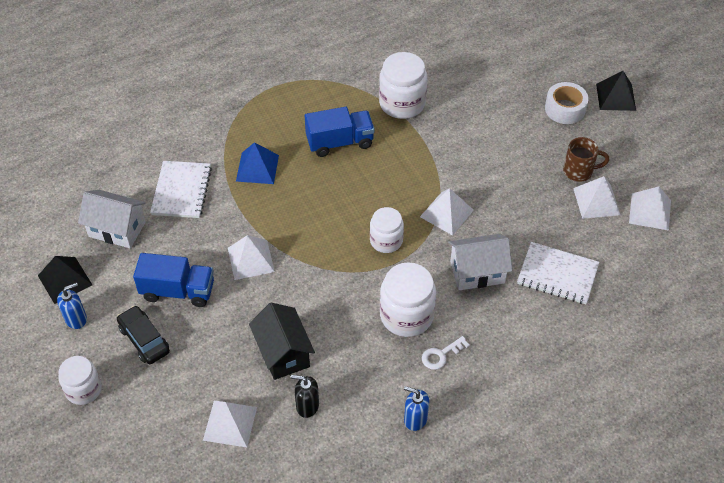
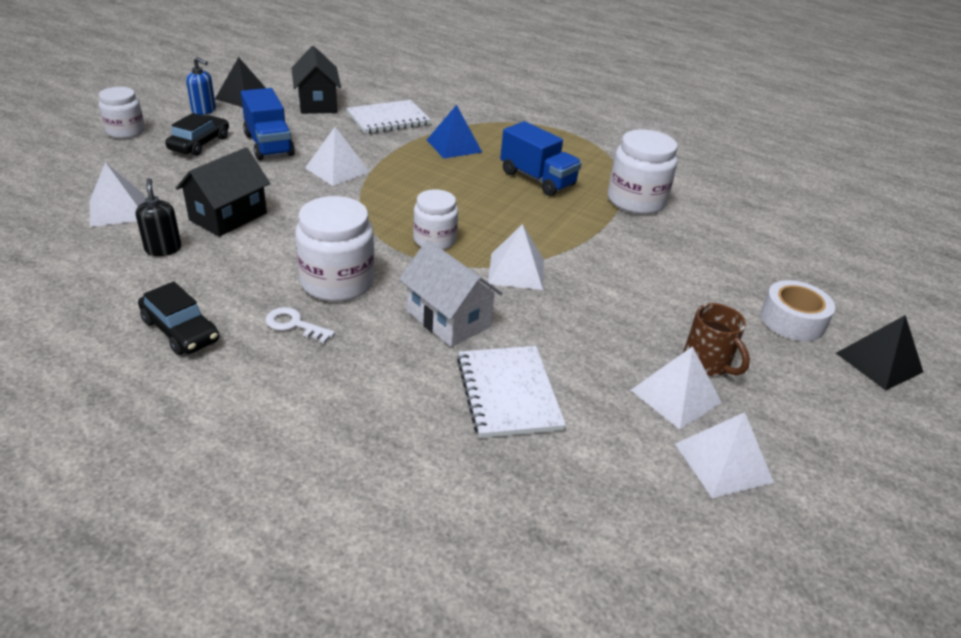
camera: 55 degrees right, 15 degrees down
(117, 229) = (317, 103): white house -> black house
(415, 419) = (180, 331): blue soap dispenser -> black car

